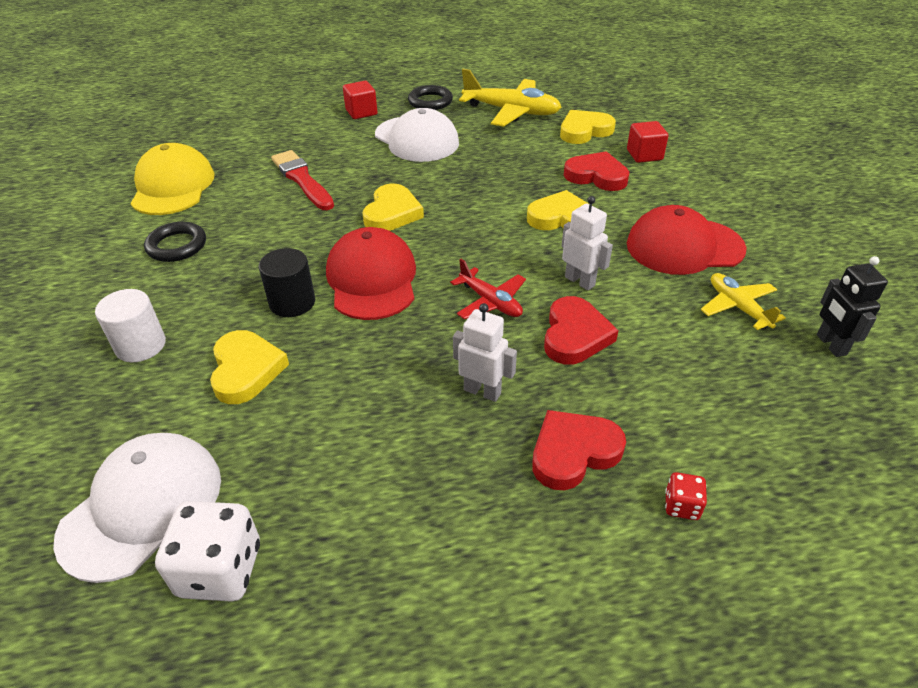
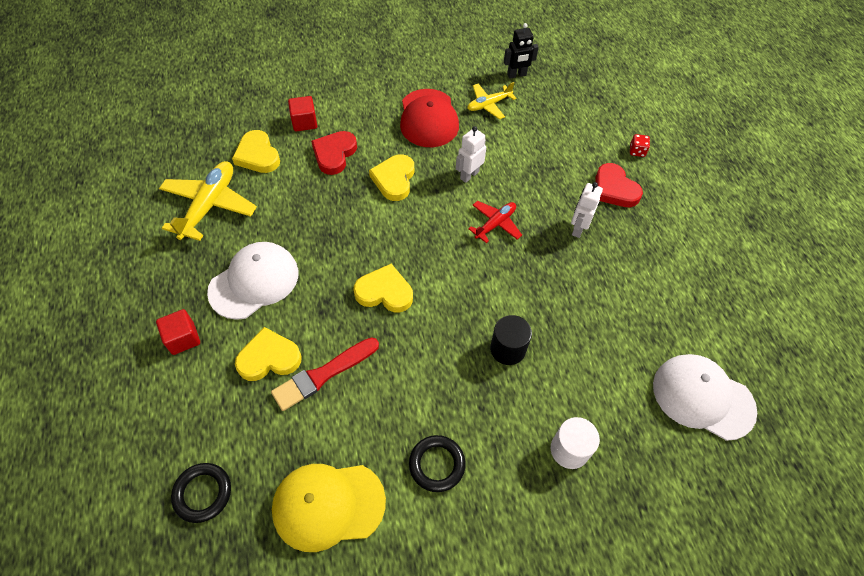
camera: 95 degrees left, 15 degrees up
(220, 570) = (727, 343): white dice -> none
(246, 370) = (582, 365): yellow heart -> yellow heart (269, 358)
(372, 279) = (475, 298): red cap -> none
(430, 102) = (171, 274): black ring -> black ring (203, 493)
(575, 335) = (523, 182): red heart -> none

